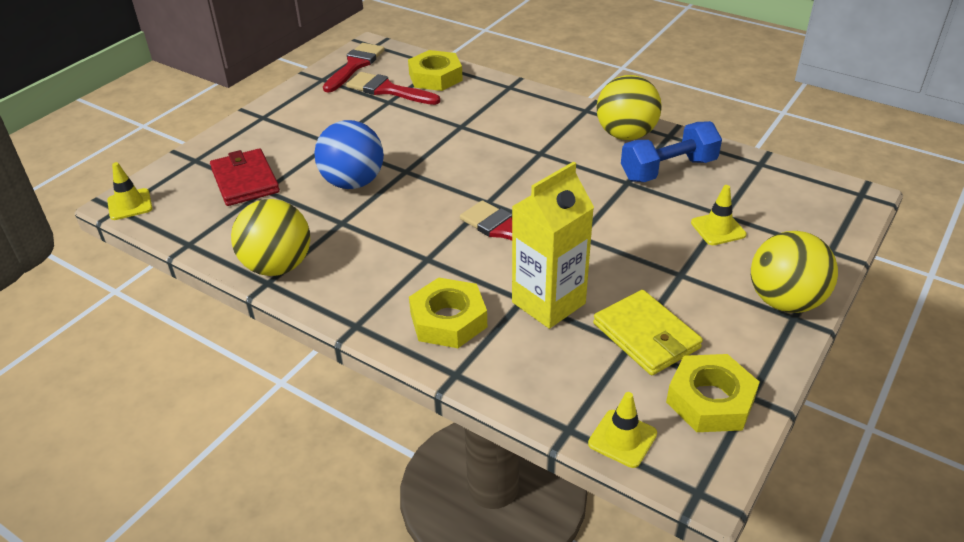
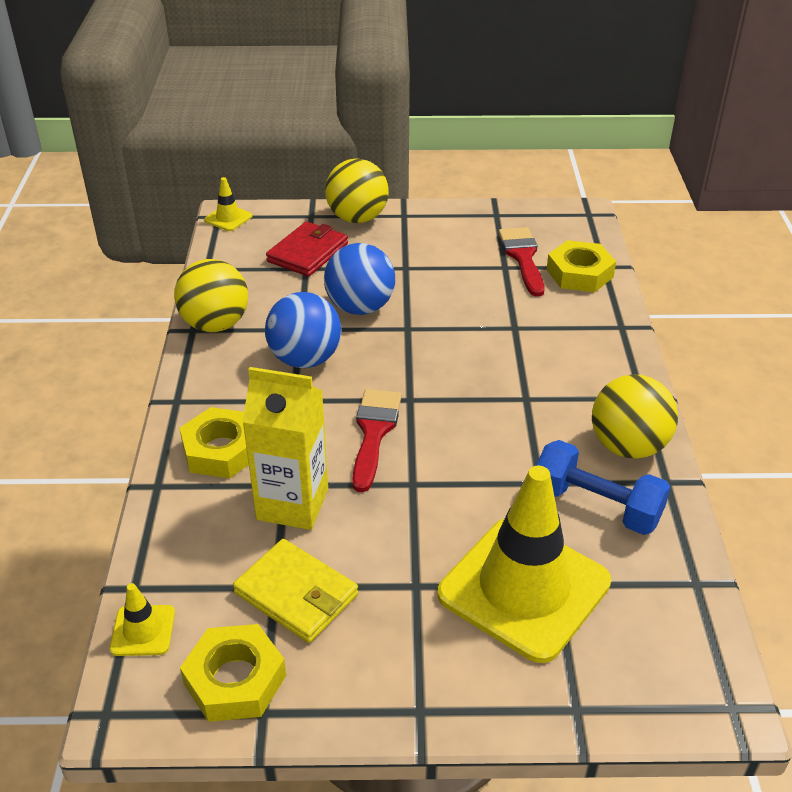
camera: 55 degrees right, 0 degrees up
(355, 65) = (540, 220): red brush -> none
(384, 234) = (305, 359): none -> blue ball
(646, 336) = (296, 594): yellow wallet -> yellow wallet turned 75 degrees counterclockwise
(718, 229) = (524, 588): yellow traffic cone -> yellow traffic cone, size x2.43
(785, 301) = (440, 693): yellow ball -> yellow ball (357, 218)

